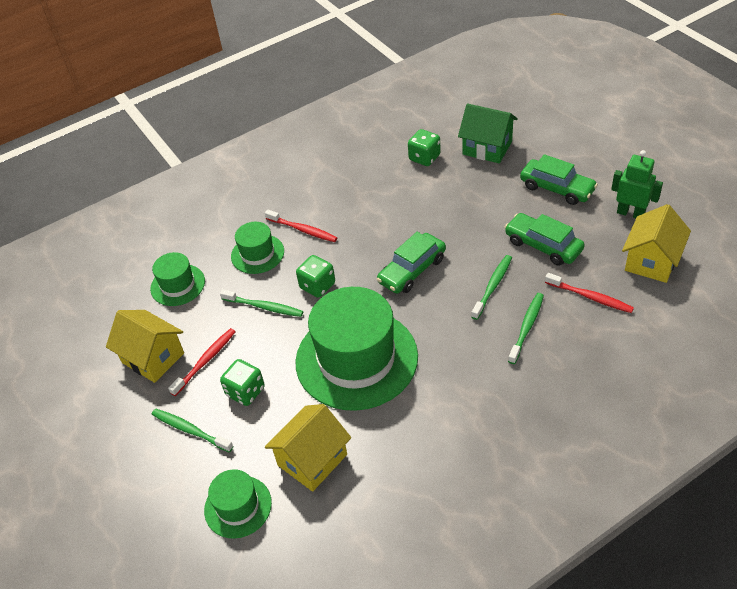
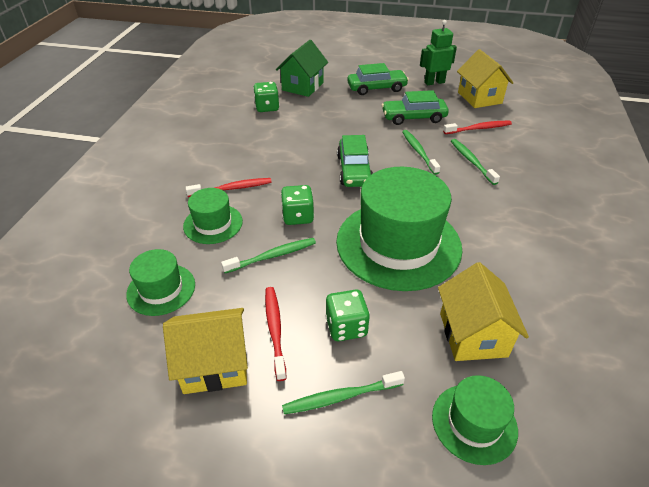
camera: 50 degrees left, 5 degrees down
(487, 148) = (303, 86): green house -> green house turned 45 degrees counterclockwise

